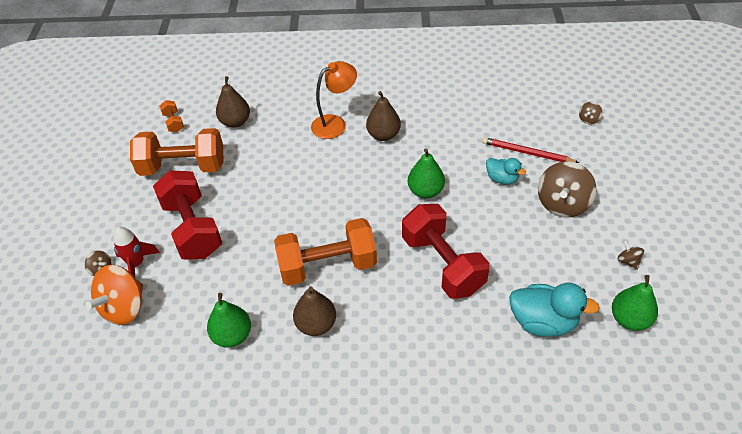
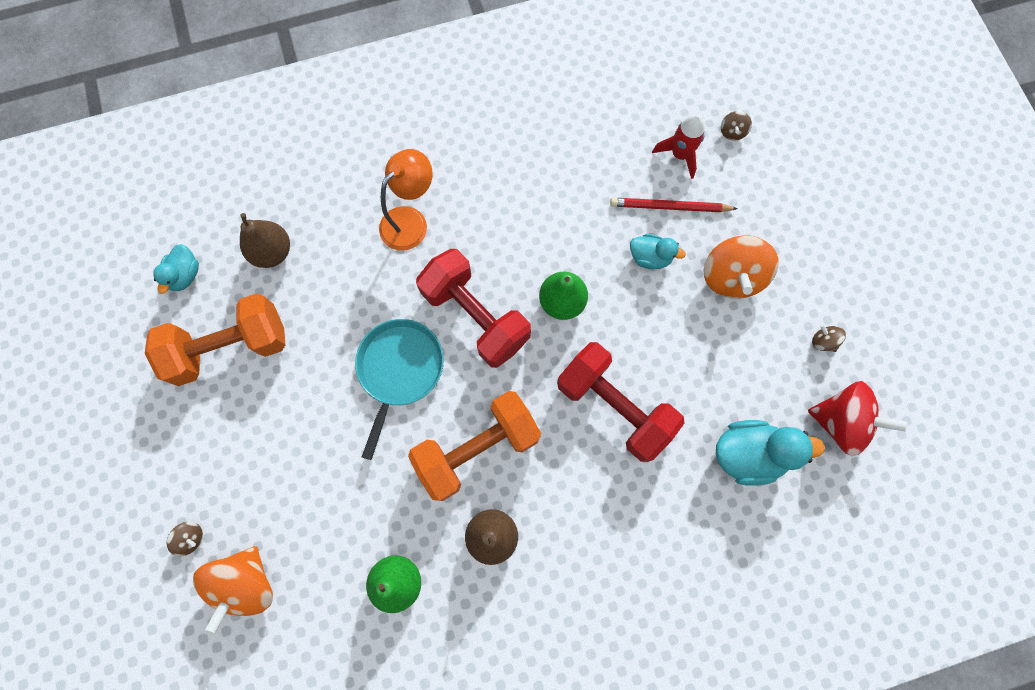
camera: 20 degrees left, 25 degrees up
(137, 264) = (234, 516): red rocket -> red rocket (679, 155)
(173, 122) = (185, 275): orange dumbbell -> turquoise duck
(192, 228) = (285, 442): red dumbbell -> red dumbbell (475, 316)
(291, 205) = (399, 369): none -> turquoise pan
(383, 135) = (481, 224): brown pear -> none
(562, 204) = (731, 277): brown spinning top -> orange spinning top
(629, 319) = (840, 422): green pear -> red spinning top

